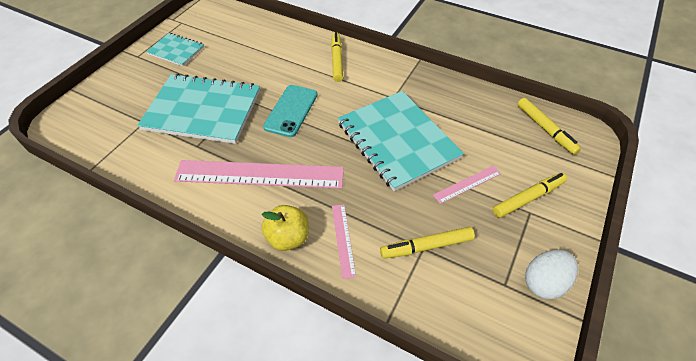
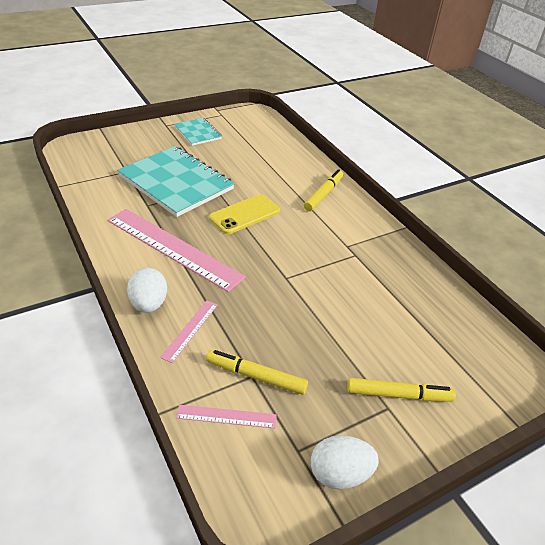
camera: 30 degrees right, 10 degrees down
(288, 238) = (149, 304): yellow apple -> white egg
(291, 110) = (245, 214): turquoise phone -> yellow phone
(397, 140) = (315, 281): turquoise notebook -> none
(467, 184) = (347, 349): pink ruler -> pink ruler (226, 416)
(545, 129) = (482, 347): yellow marker -> none

